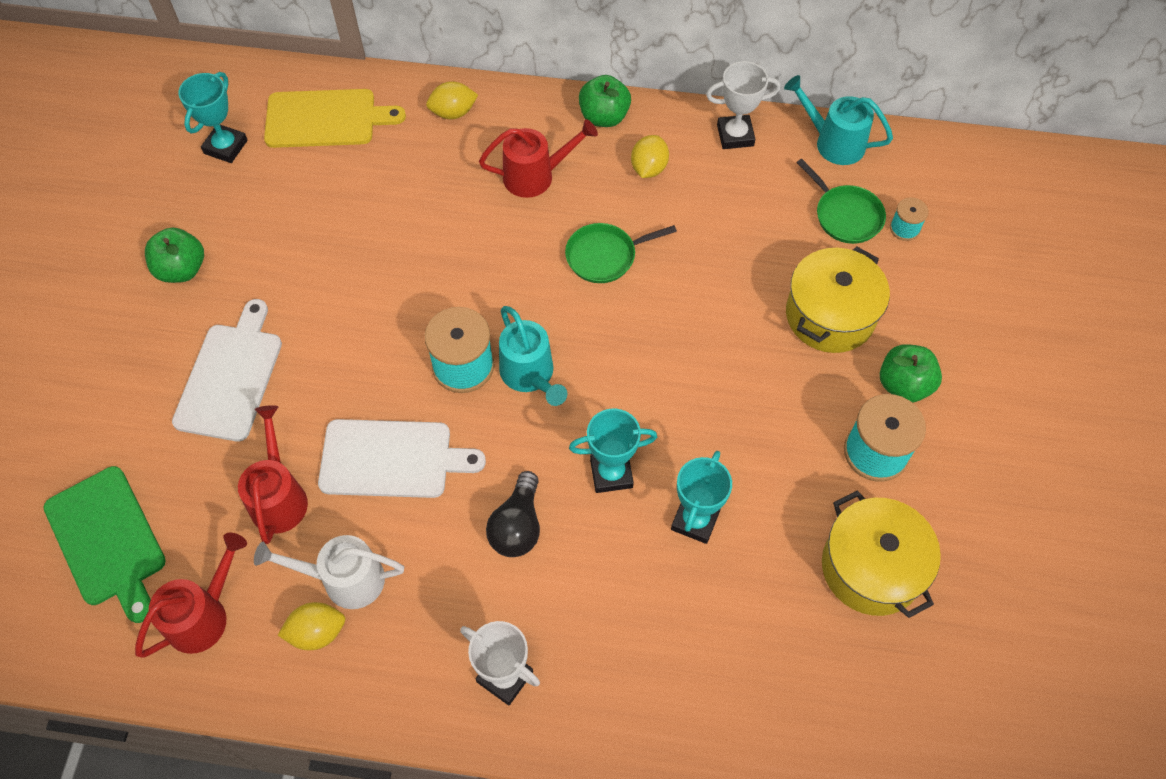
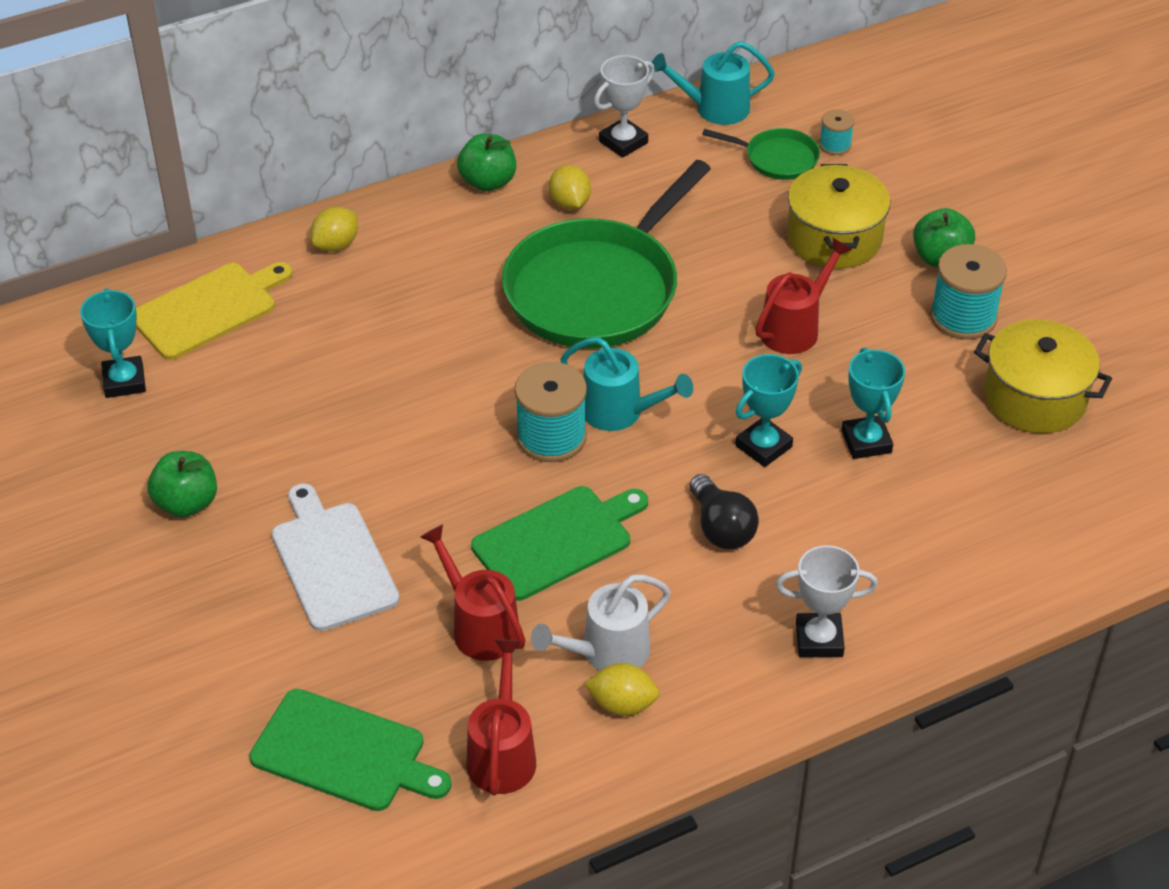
camera: 35 degrees left, 15 degrees down
(317, 632) = (622, 704): yellow lemon -> yellow lemon turned 60 degrees clockwise
(392, 458) = (557, 540): white cutting board -> green cutting board
(536, 176) = (470, 257): red watering can -> red watering can (795, 327)
(604, 256) = (596, 289): green pan -> green pan, size x2.24

